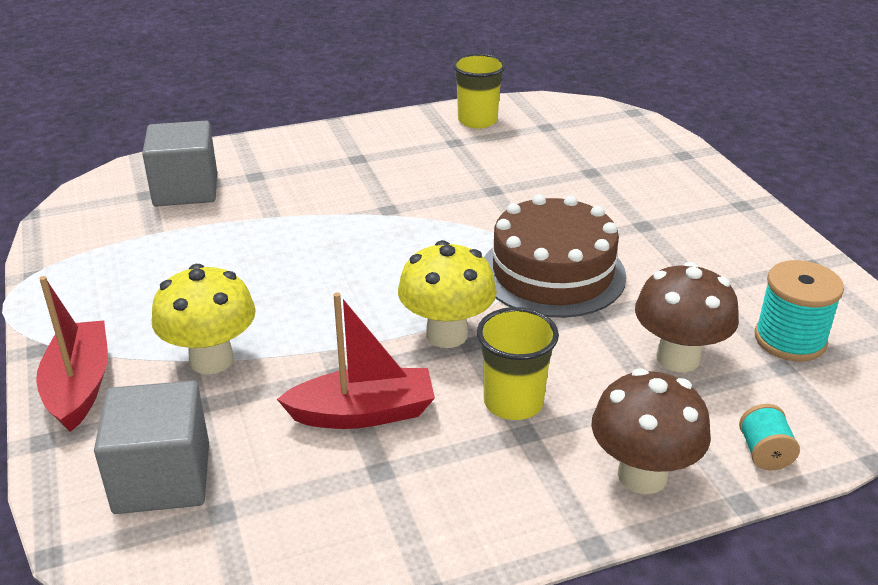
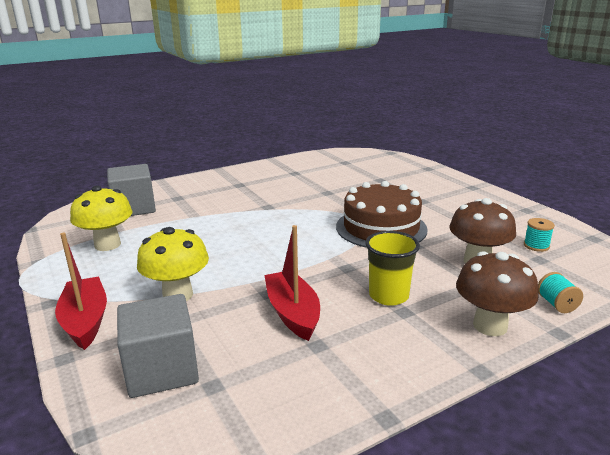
camera: 10 degrees left, 10 degrees down
(363, 413) = (293, 313): red boat -> red boat turned 90 degrees counterclockwise
(446, 334) = (330, 265): yellow mushroom -> yellow mushroom (107, 245)
(477, 121) = (304, 162): yellow cup -> none
(790, 340) = (536, 246): turquoise spool -> turquoise spool, size x0.57

